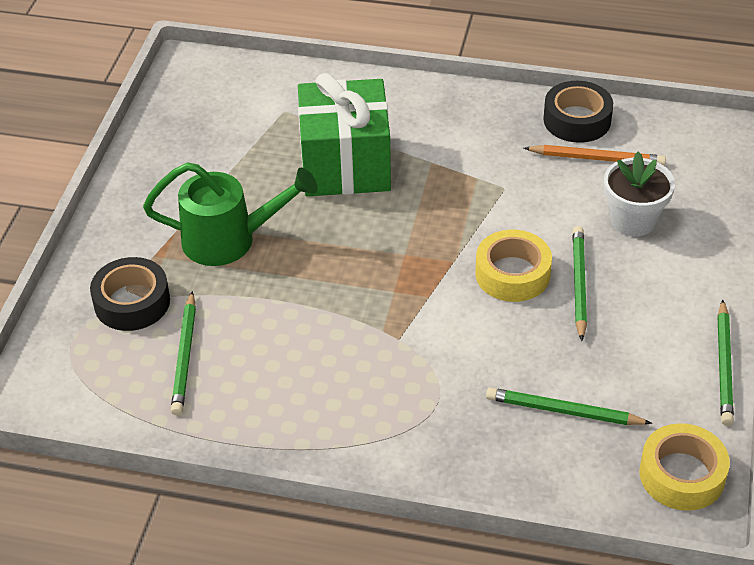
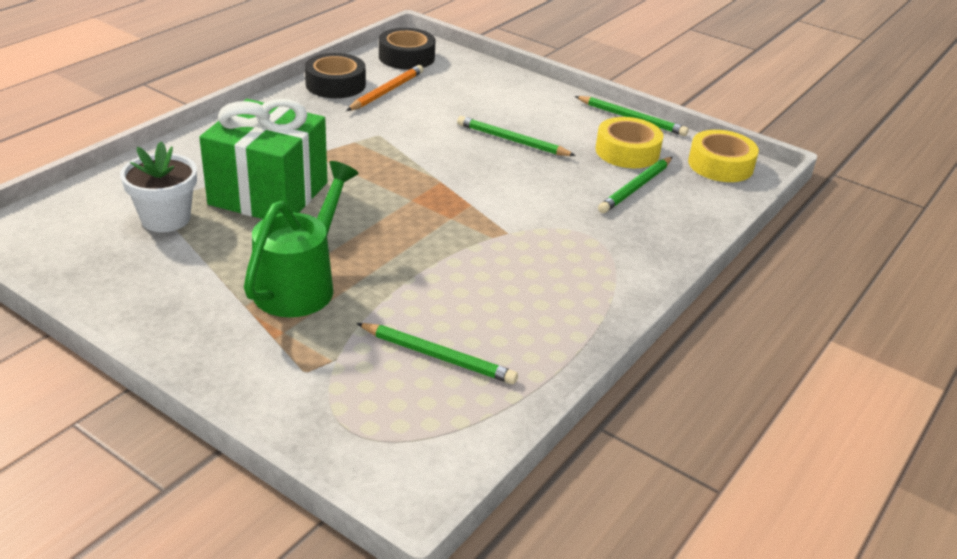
camera: 70 degrees left, 10 degrees down
(132, 302) = (330, 371): black tape -> black tape (406, 57)
(512, 274) = (478, 162): yellow tape -> yellow tape (627, 151)
(633, 220) = (465, 101): white flower pot -> white flower pot (166, 219)

